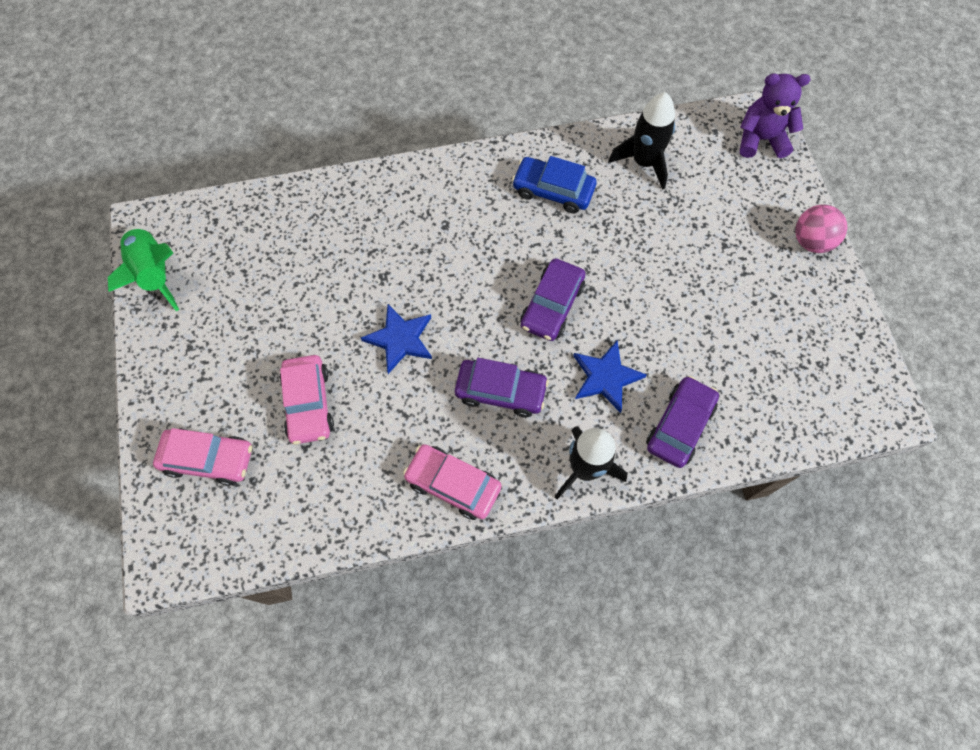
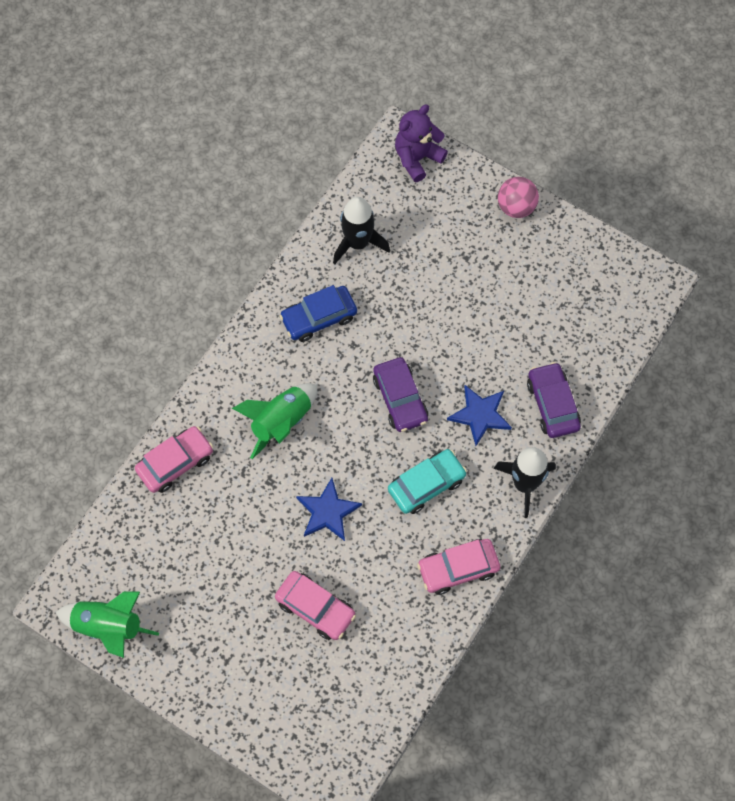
camera: 45 degrees left, 0 degrees up
(208, 459) = (291, 702): pink car -> pink car (175, 463)
(440, 241) = (281, 422): none -> green rocket
(501, 391) = (426, 484): purple car -> turquoise car

